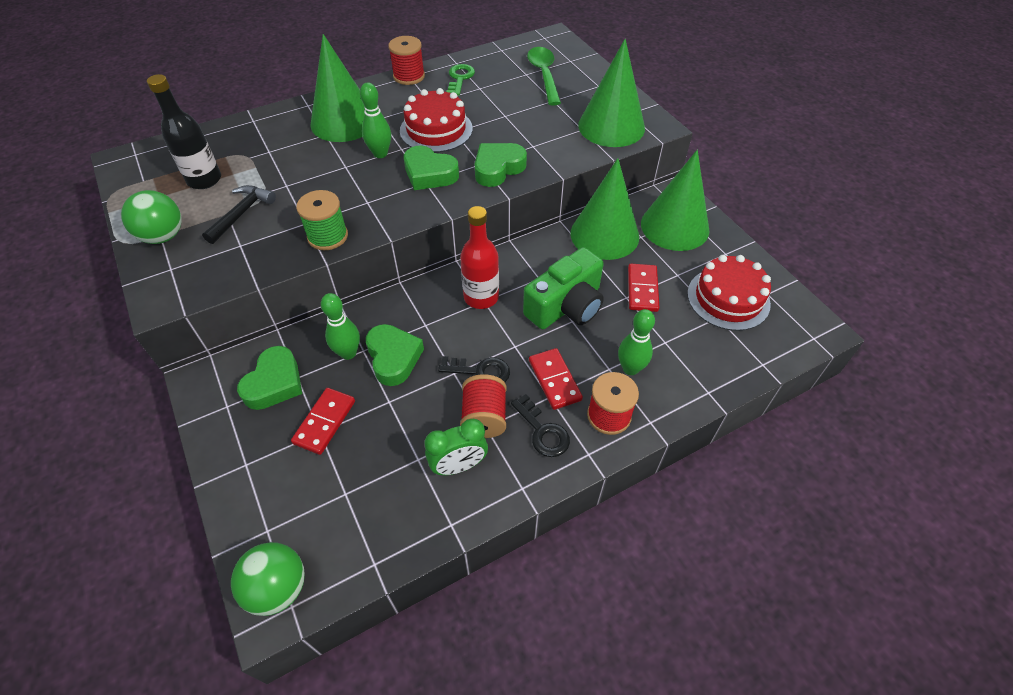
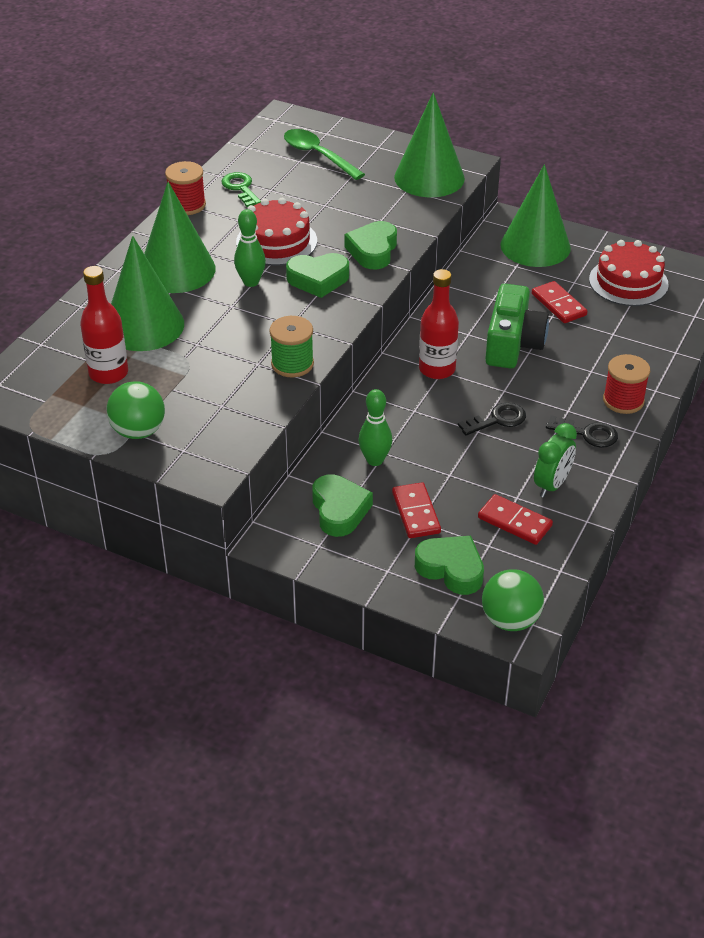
camera: 35 degrees left, 10 degrees down
(204, 180) = (108, 373): black bottle -> red bottle
(241, 214) = (187, 382): black hammer -> none
(393, 358) = (417, 445): green heart -> green heart (451, 569)
(484, 417) = (535, 447): red spool -> none
(554, 380) = (560, 398): red domino -> red domino (514, 522)
(604, 235) = (485, 277): green cone -> green cone (144, 326)
(630, 368) = (606, 363): green bowling pin -> none

